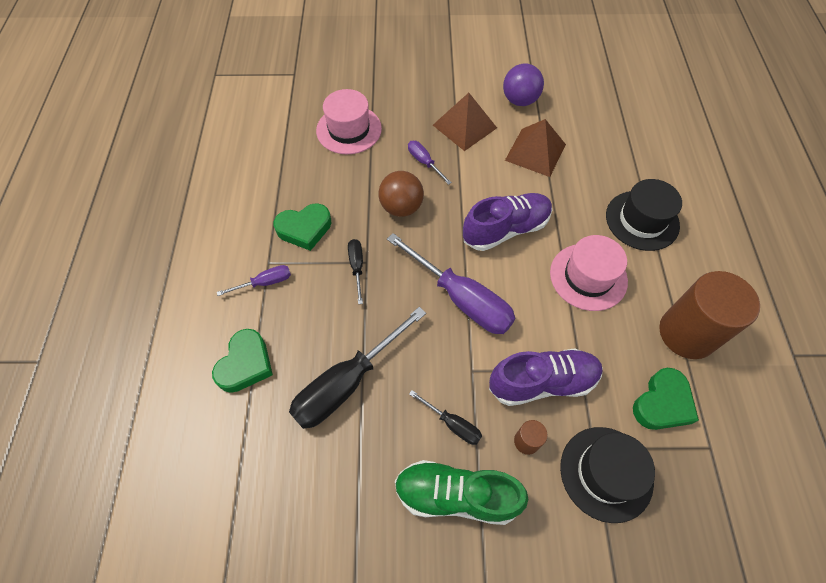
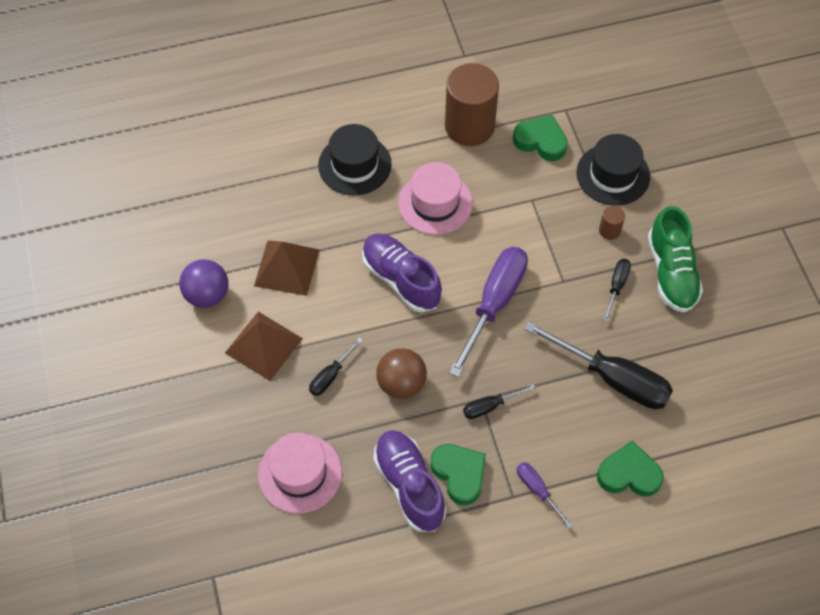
camera: 105 degrees left, 0 degrees up
(424, 162) = (331, 376): purple screwdriver -> black screwdriver
(542, 382) = (554, 226): purple shoe -> purple shoe (409, 485)

